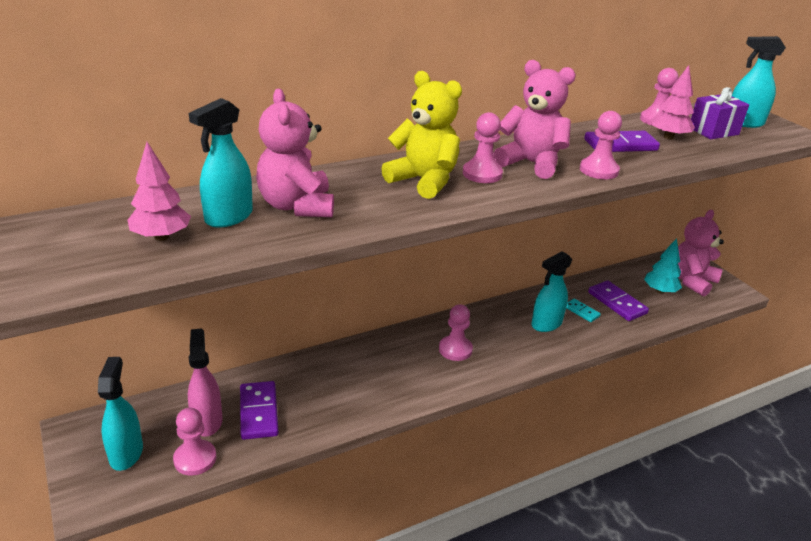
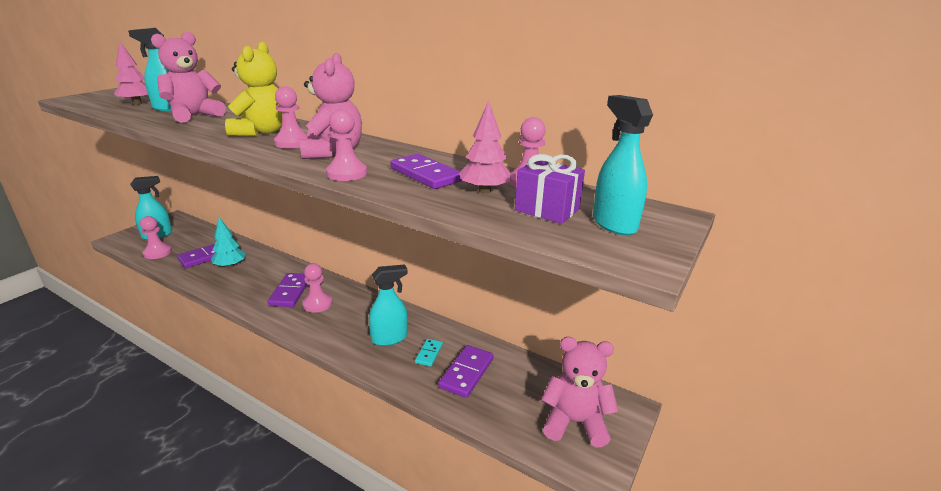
camera: 60 degrees right, 5 degrees down
(207, 421) = (192, 245): pink spray bottle -> none
(415, 362) = (290, 292): none -> purple domino
(546, 324) = (389, 338): turquoise spray bottle -> turquoise spray bottle turned 135 degrees clockwise
(660, 291) = (523, 399): turquoise tree -> turquoise tree (230, 266)

